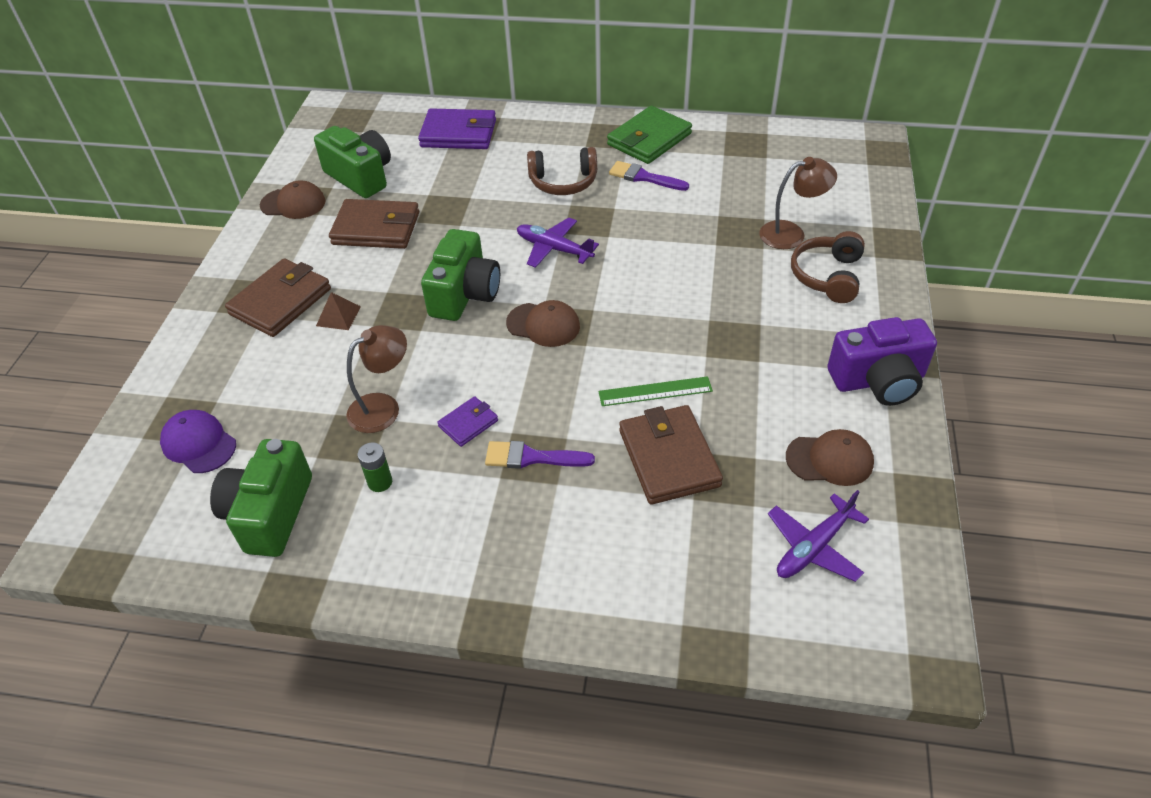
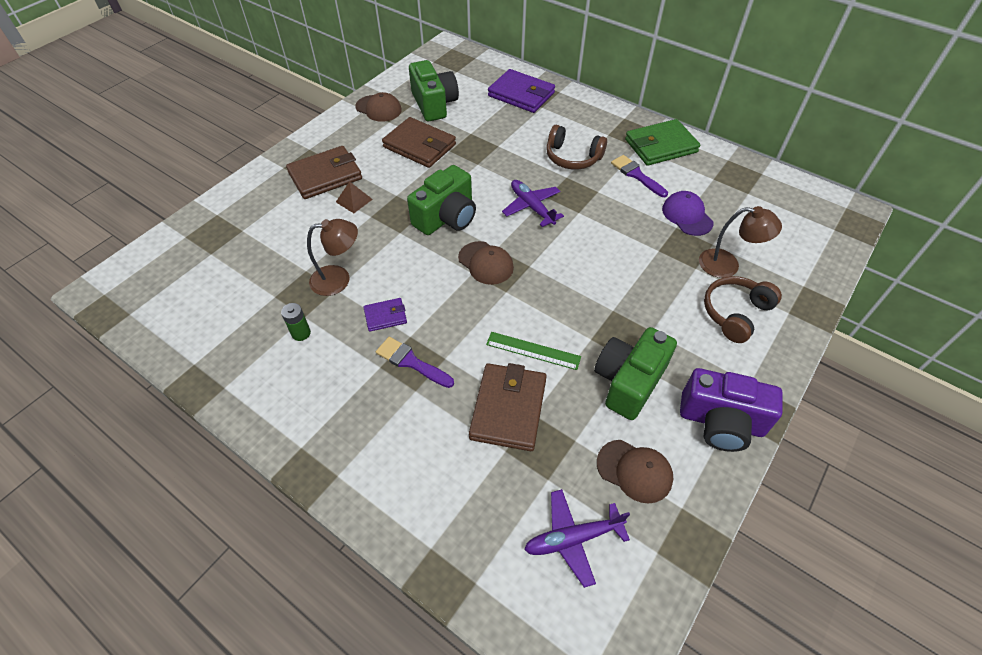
camera: 25 degrees right, 5 degrees up
(199, 444) = (213, 255): purple cap -> purple cap (687, 215)
(270, 513) = (221, 323): green camera -> green camera (628, 382)

